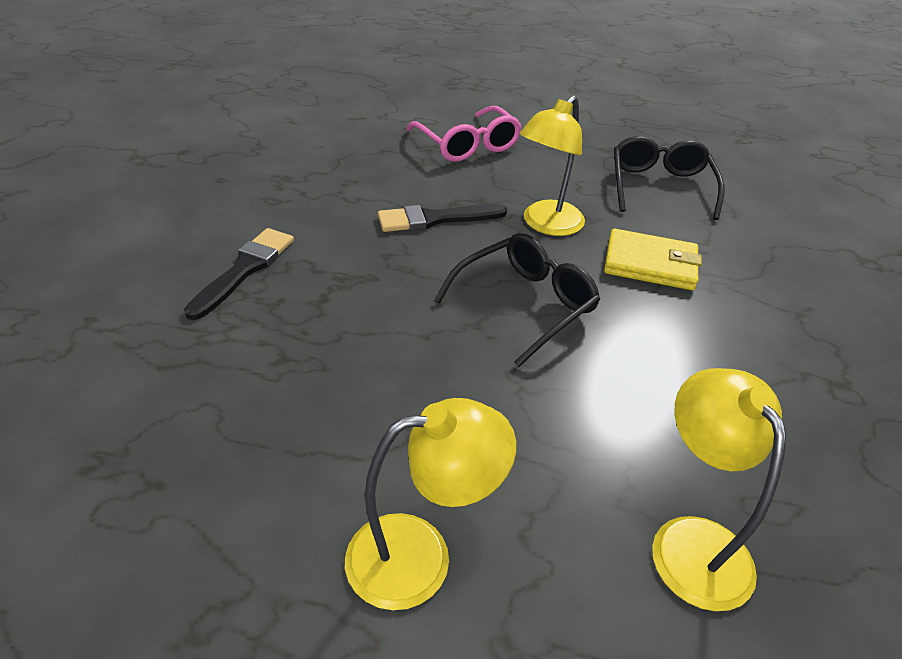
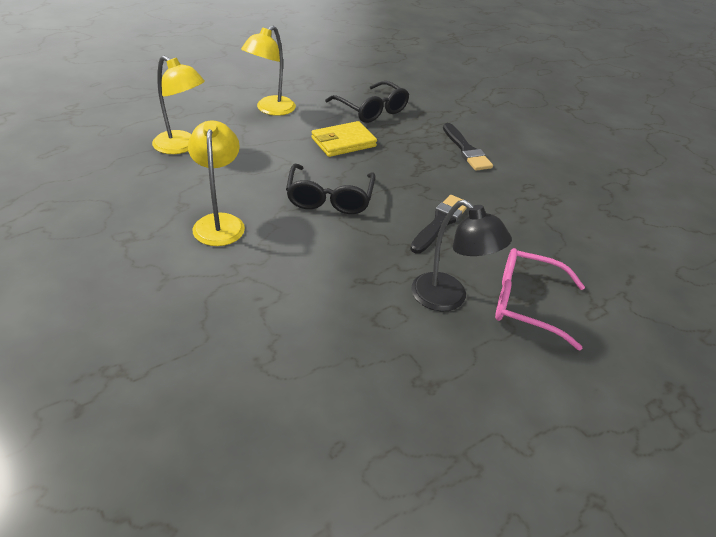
camera: 135 degrees right, 0 degrees up
(526, 174) = (448, 299): none -> black lamp
(546, 225) = (378, 257): yellow lamp -> yellow lamp (219, 222)
(650, 264) = (287, 263): yellow wallet -> yellow wallet (343, 142)
(660, 187) = (343, 357): black glasses -> black glasses (371, 110)

